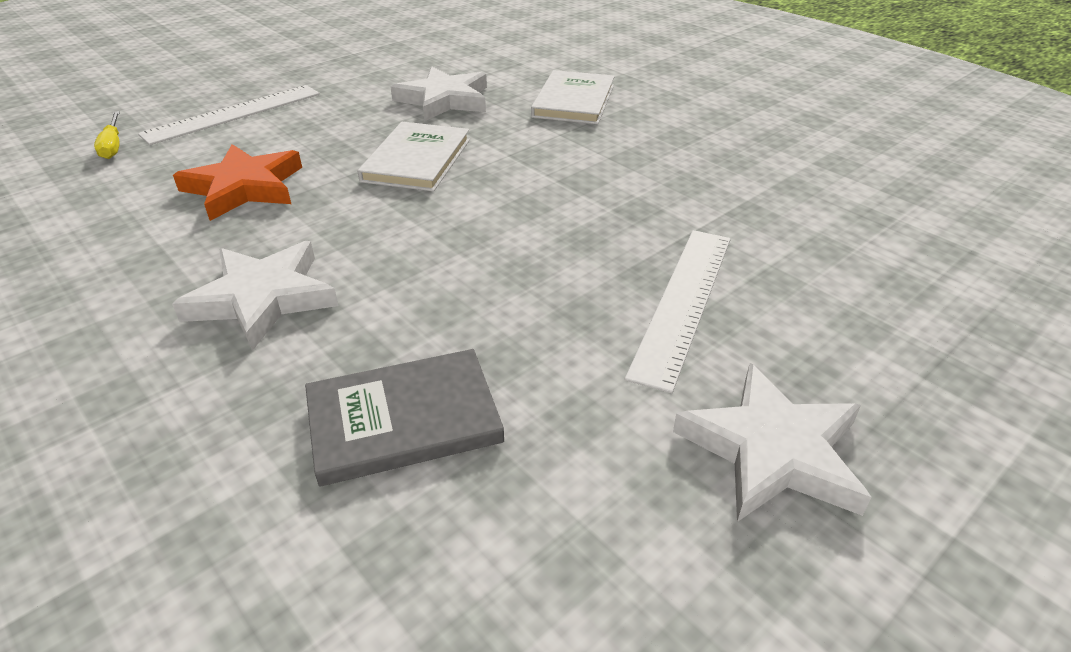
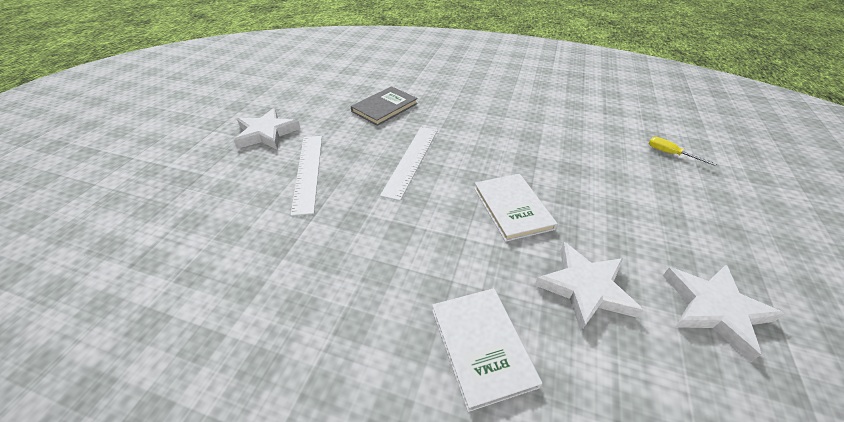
camera: 150 degrees right, 5 degrees up
(233, 114) = (676, 202): white ruler -> white ruler (411, 160)
(244, 187) = (563, 156): orange star -> none
(263, 298) = (472, 120): white star -> white star (714, 309)

